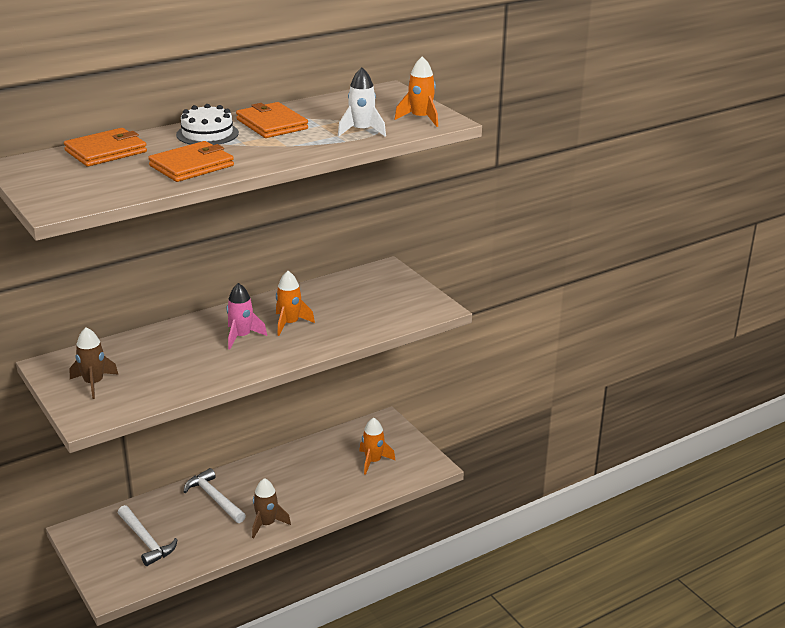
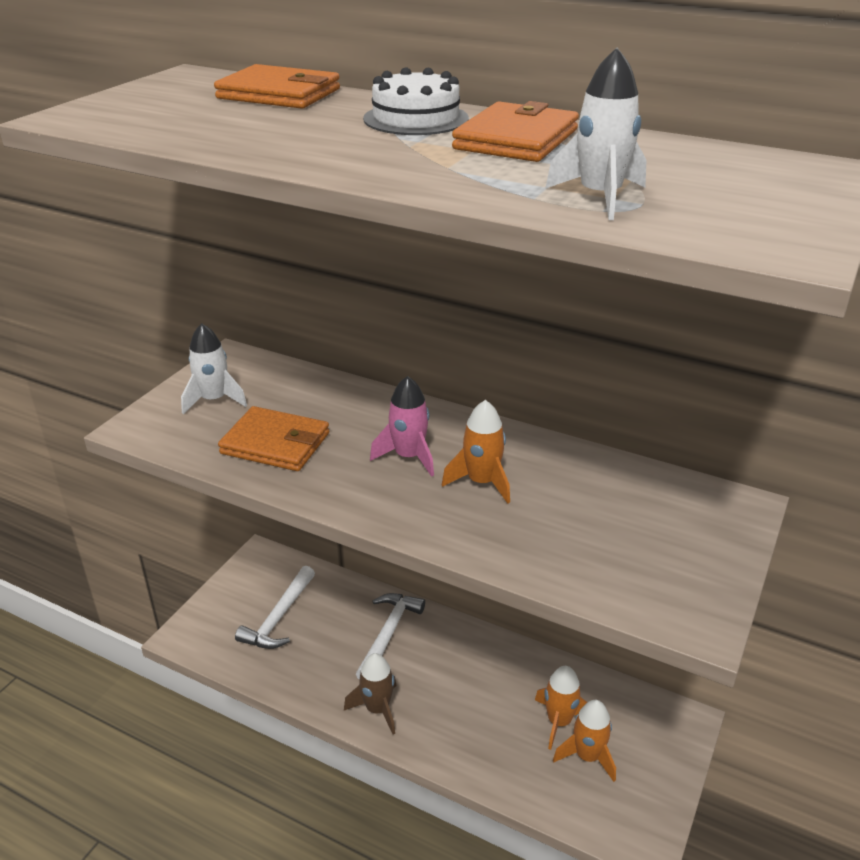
camera: 60 degrees right, 5 degrees up
(94, 383) = (214, 400): brown rocket -> white rocket
(192, 166) = (285, 139): orange wallet -> orange wallet (275, 443)
(420, 119) = (752, 225): orange rocket -> orange rocket (559, 721)

